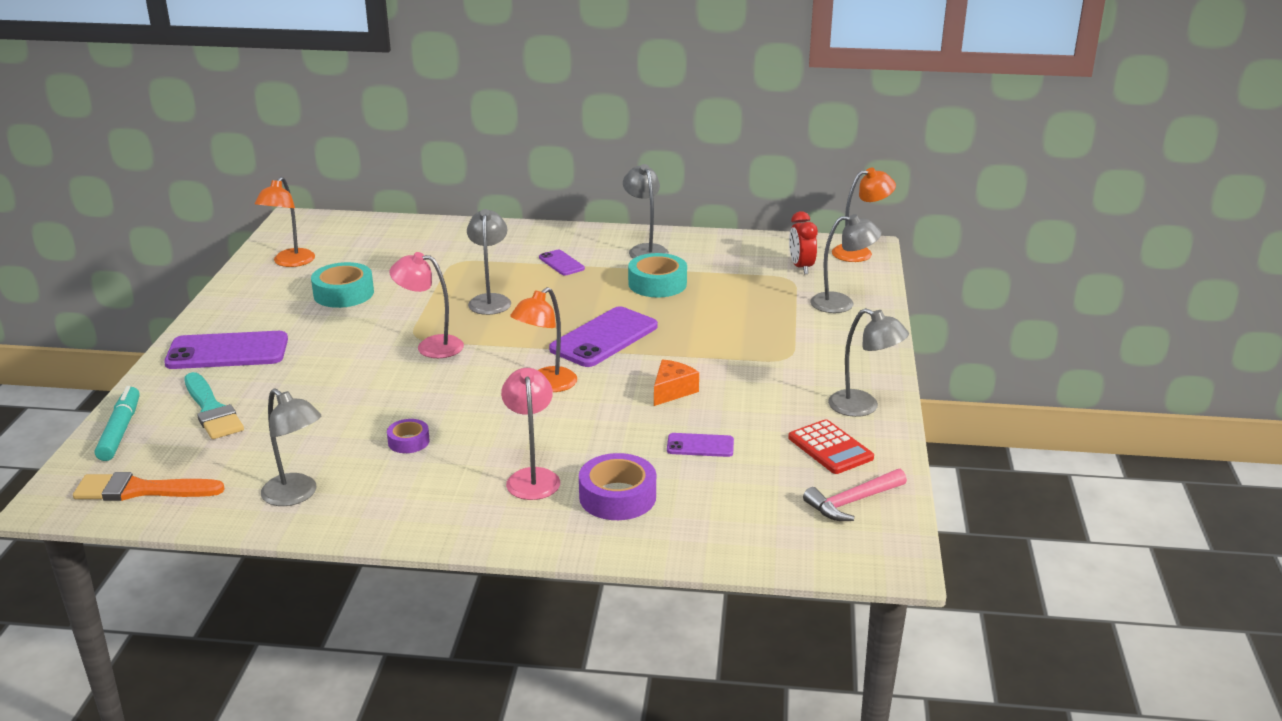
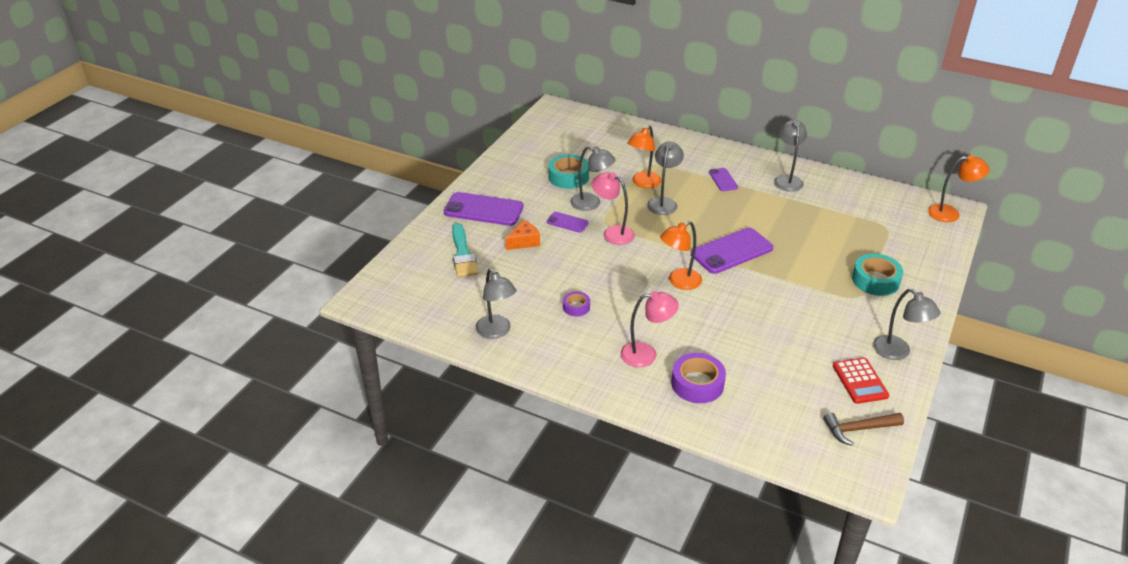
camera: 20 degrees right, 10 degrees up
(120, 431) = (406, 257): turquoise marker -> none
(141, 490) = (408, 305): orange brush -> none
(290, 262) = (541, 143): orange lamp -> orange lamp (643, 183)
(532, 477) = (646, 354): pink lamp -> pink lamp turned 75 degrees clockwise
(657, 284) = (785, 212): turquoise tape -> turquoise tape (875, 280)
(672, 391) = (764, 307): orange cheese -> orange cheese (524, 242)
(700, 445) = (767, 357): purple phone -> purple phone (567, 222)
(801, 267) = (899, 218): red clock -> none
(841, 303) = (917, 258): grey lamp -> grey lamp (591, 204)
(852, 502) = (859, 429): pink hammer -> brown hammer

